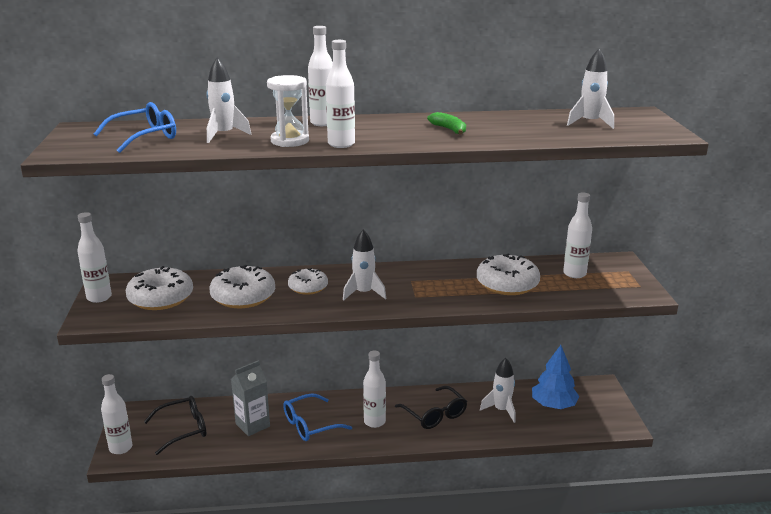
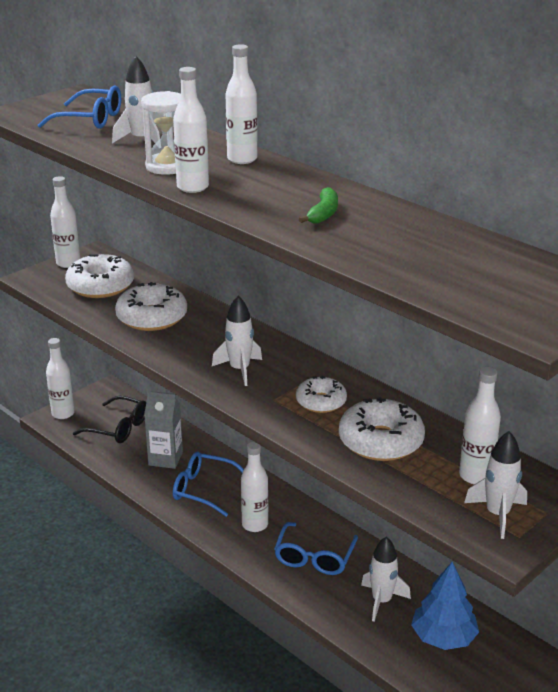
camera: 50 degrees right, 5 degrees up
(308, 287) = (210, 338): white donut -> white donut (321, 402)
(435, 414) = (314, 557): black glasses -> blue glasses
(590, 123) = (490, 272): white rocket -> white rocket (497, 514)

